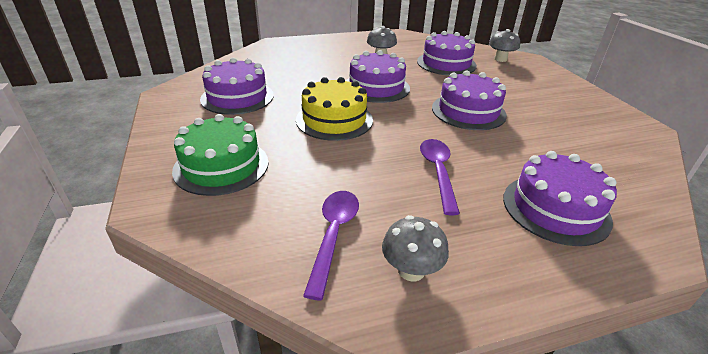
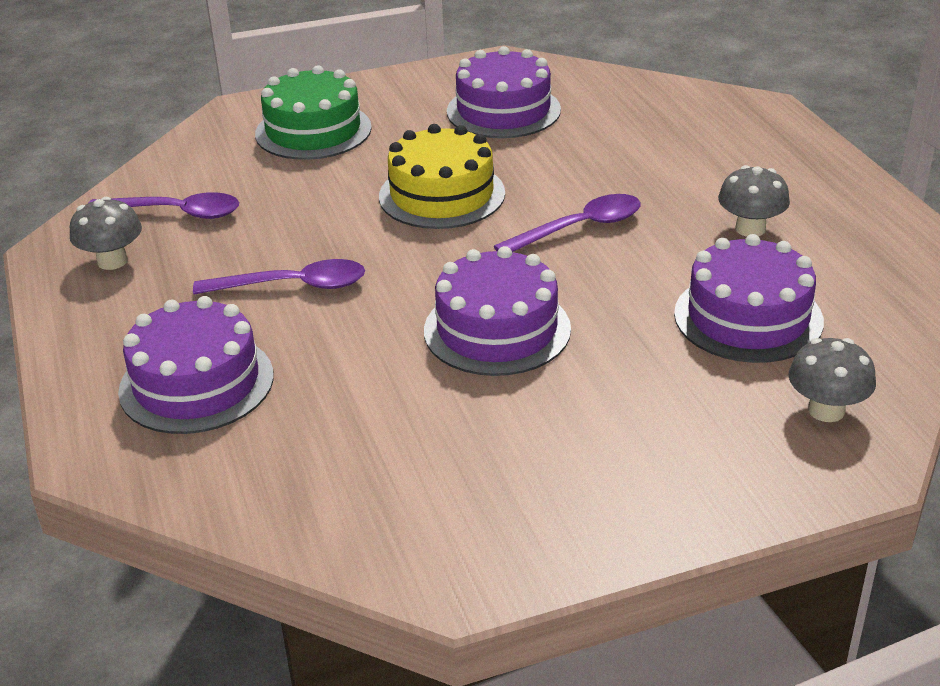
camera: 90 degrees right, 0 degrees up
(376, 87) = (579, 228): purple cake -> purple spoon

